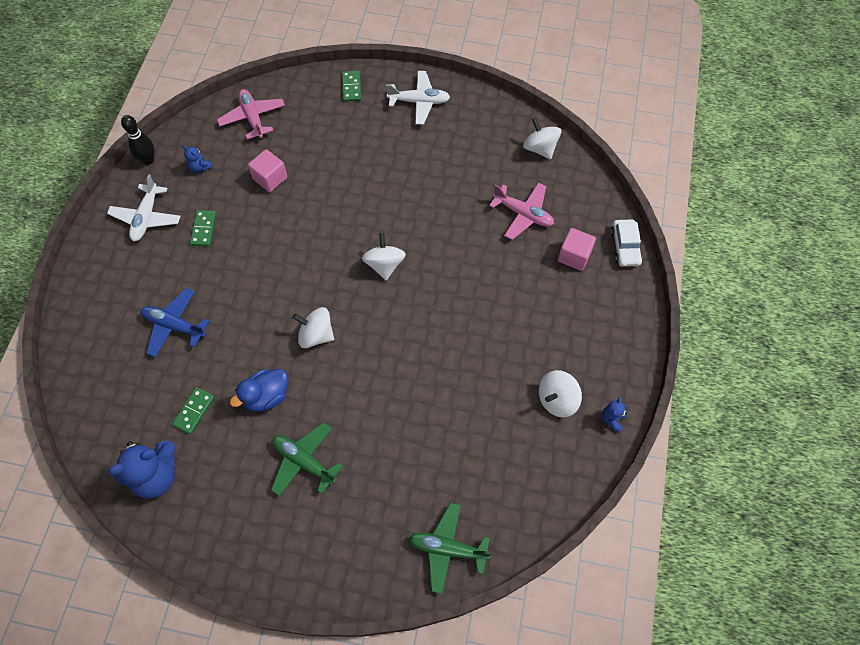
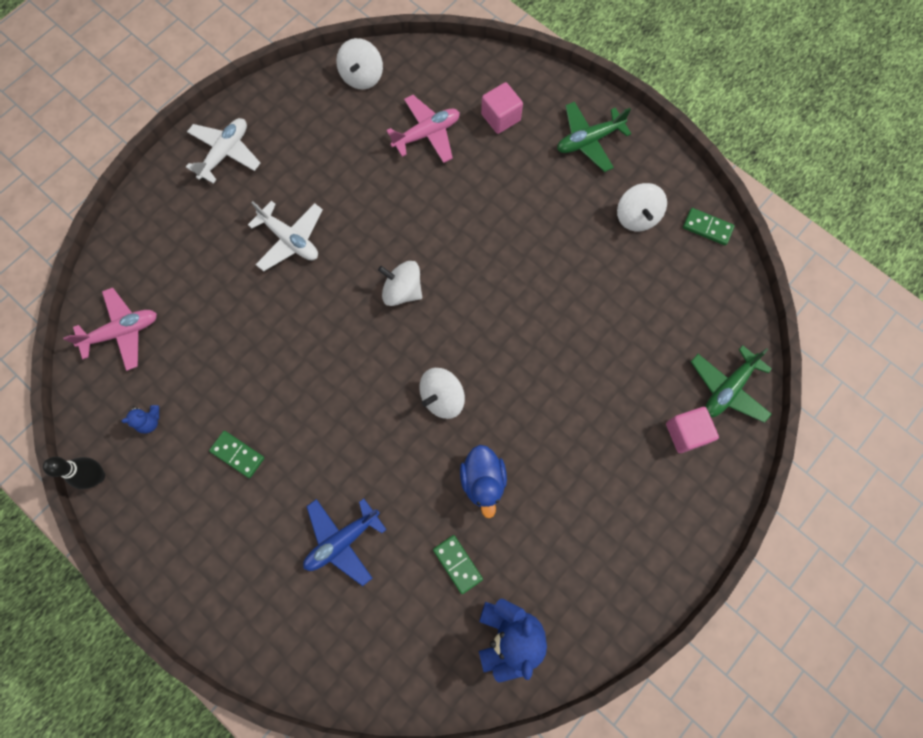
camera: 60 degrees left, 10 degrees up
(146, 217) = (178, 512): white plane -> white plane (290, 239)
(253, 118) = (122, 332): pink plane -> pink plane turned 150 degrees clockwise
(270, 178) = (218, 352): pink cube -> pink cube (686, 433)
(304, 461) = (574, 477): green plane -> green plane (589, 140)
(351, 87) = (156, 209): green domino -> green domino (707, 228)
(540, 148) = (362, 76): white spinning top -> white spinning top turned 75 degrees counterclockwise
(612, 419) = (680, 182): blue teddy bear -> none
(625, 247) = (518, 70): white car -> none

